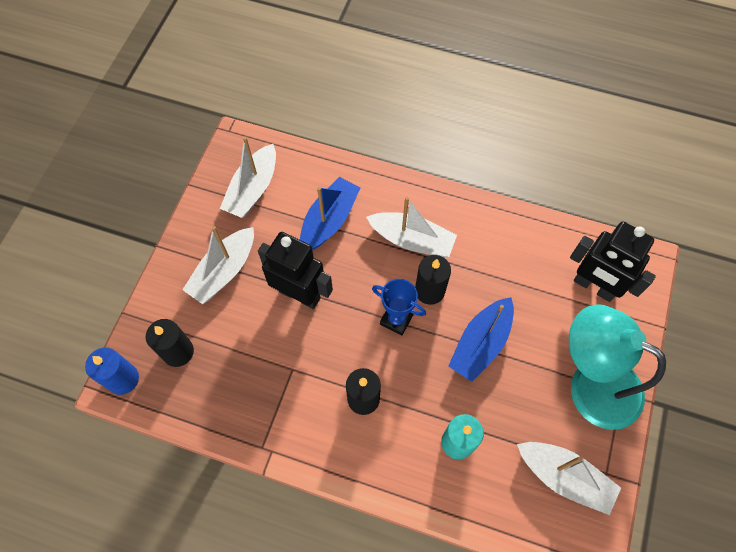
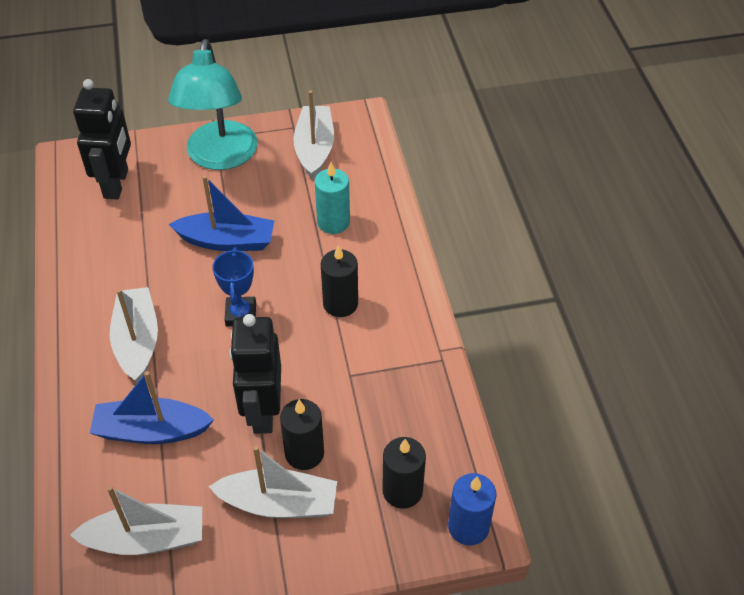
camera: 120 degrees left, 15 degrees down
(429, 291) = (192, 301): black candle -> black candle (304, 453)

